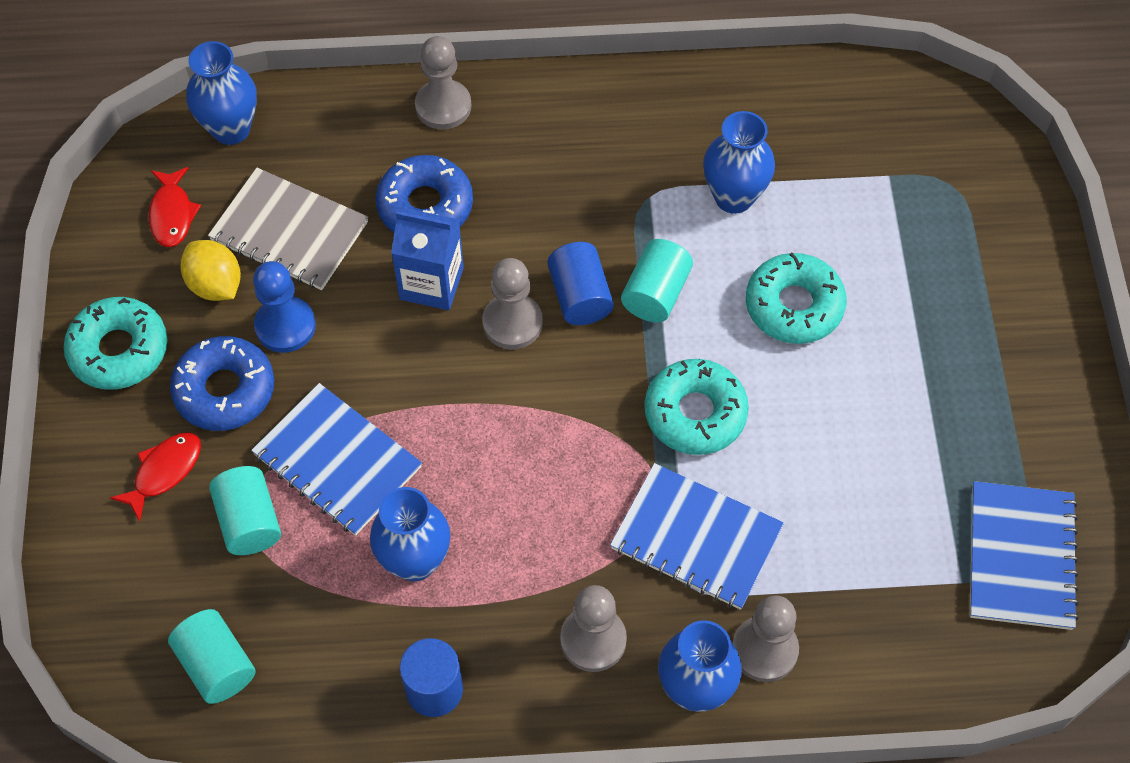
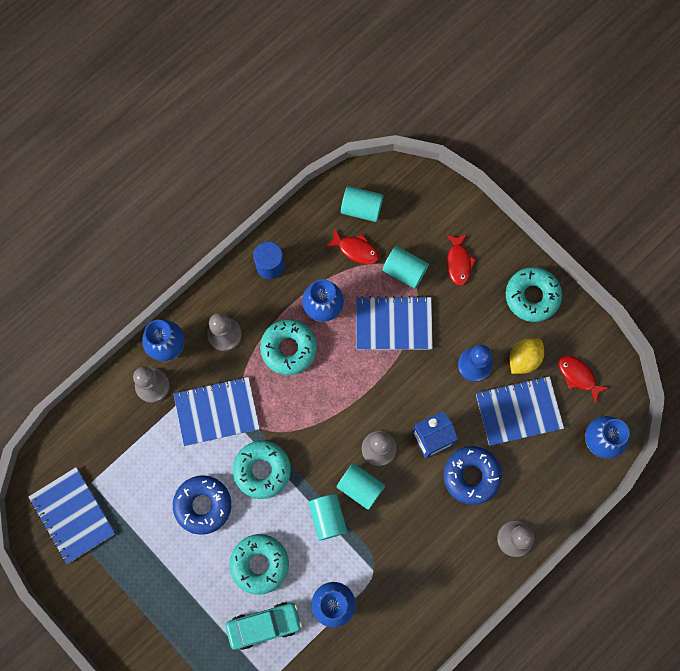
camera: 140 degrees right, 15 degrees up
(215, 285) = (524, 359): yellow lemon -> yellow lemon turned 60 degrees counterclockwise
(225, 390) = (470, 316): blue donut -> blue donut (203, 505)
(286, 608) = (356, 250): none -> red fish
(289, 232) = (518, 411): grey notebook -> blue notebook
(516, 544) = (288, 348): none -> turquoise donut
(580, 296) = (360, 487): blue cylinder -> turquoise cylinder
(845, 236) = (264, 625): none -> turquoise car

